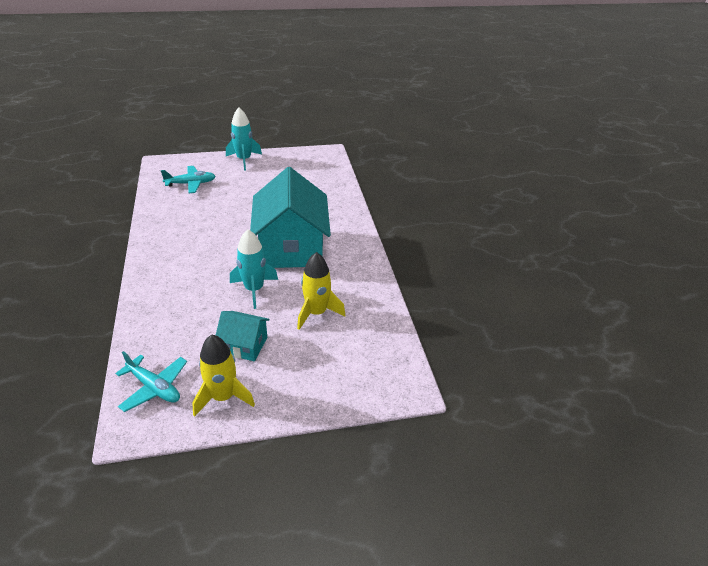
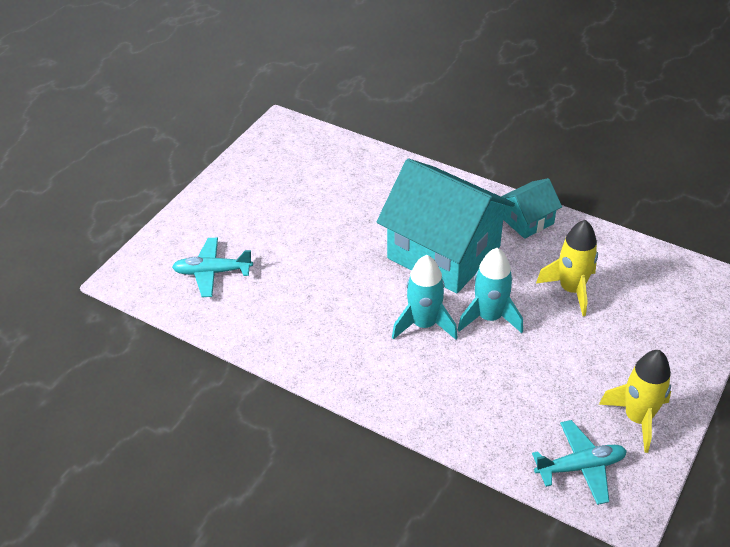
camera: 45 degrees left, 5 degrees up
(191, 184) = (212, 272): turquoise plane -> turquoise plane turned 120 degrees counterclockwise
(244, 160) = (211, 200): turquoise rocket -> turquoise rocket (424, 324)
(244, 345) = (574, 367): turquoise house -> turquoise house (527, 221)

